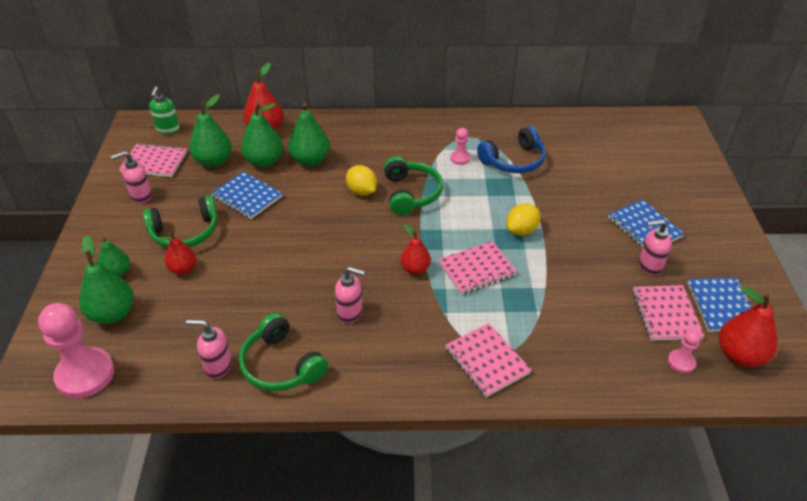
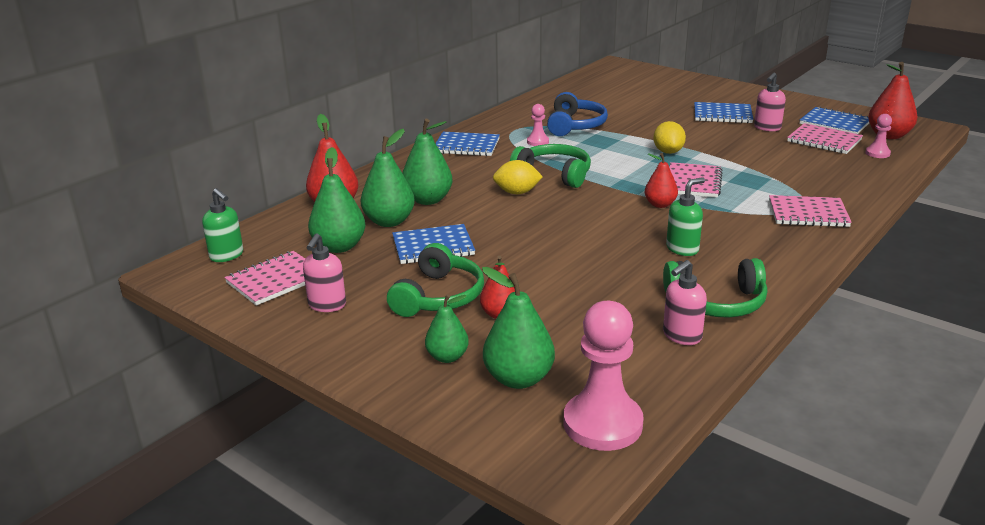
camera: 50 degrees left, 15 degrees down
(350, 313) = (682, 249): pink soap dispenser -> green soap dispenser
(413, 131) = (466, 146): none -> blue notebook

